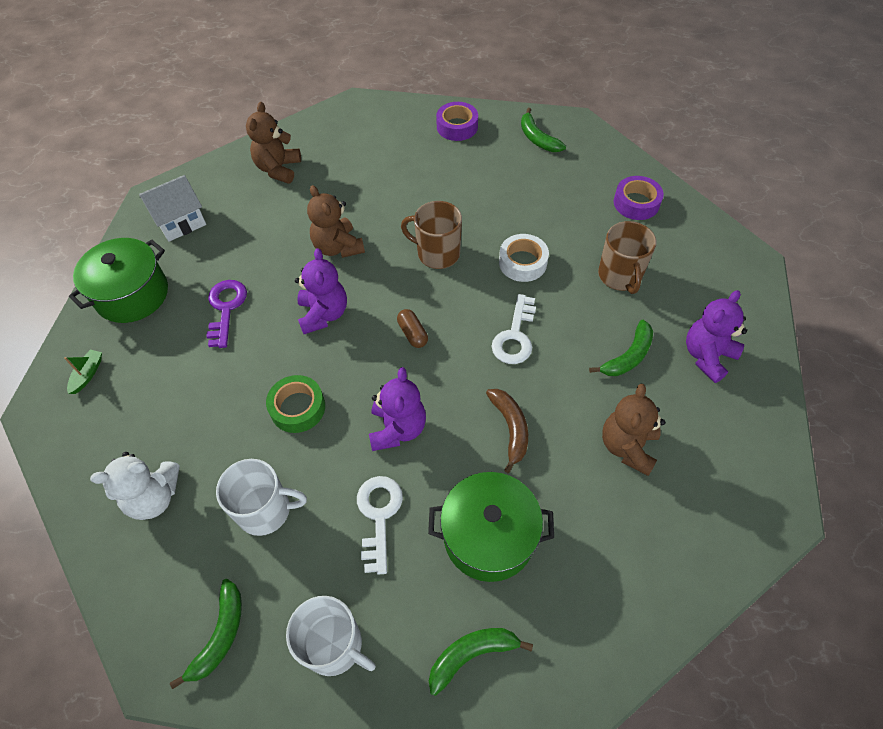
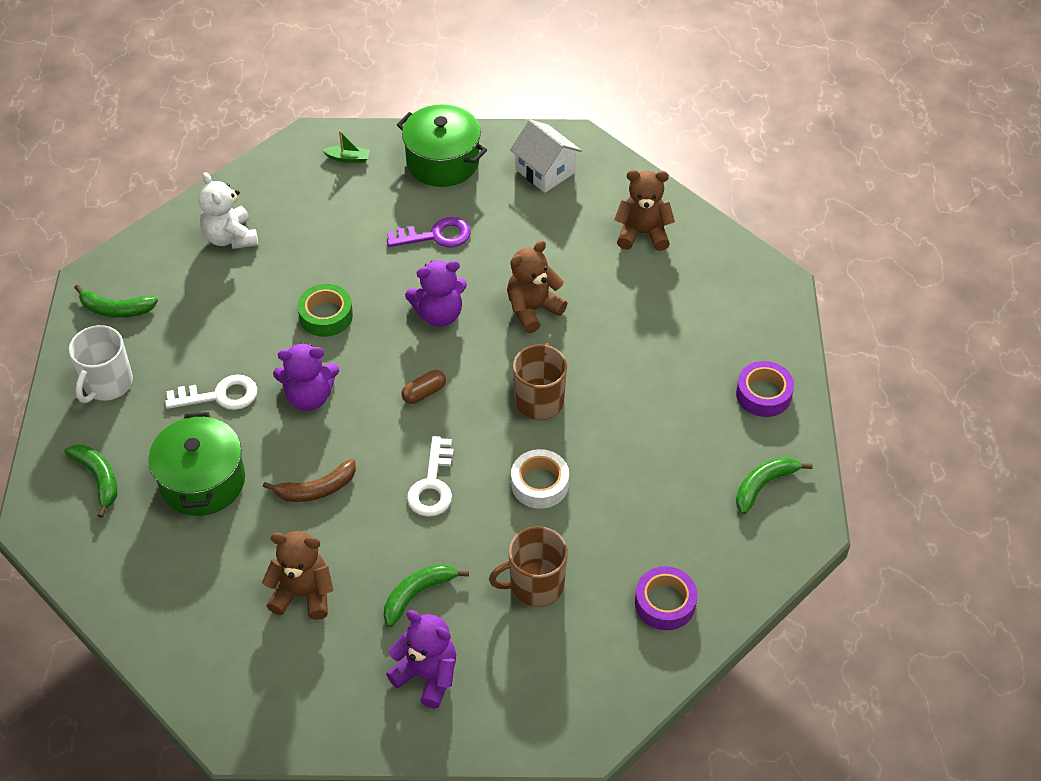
camera: 80 degrees right, 5 degrees down
(265, 510) = (222, 314): white mug -> none
(515, 336) = (432, 484): white key -> white key turned 90 degrees counterclockwise
(628, 356) = (417, 594): green banana -> green banana turned 105 degrees clockwise

